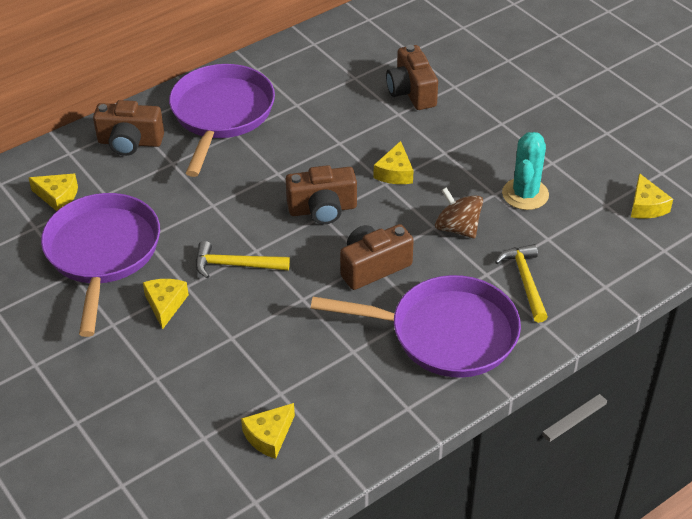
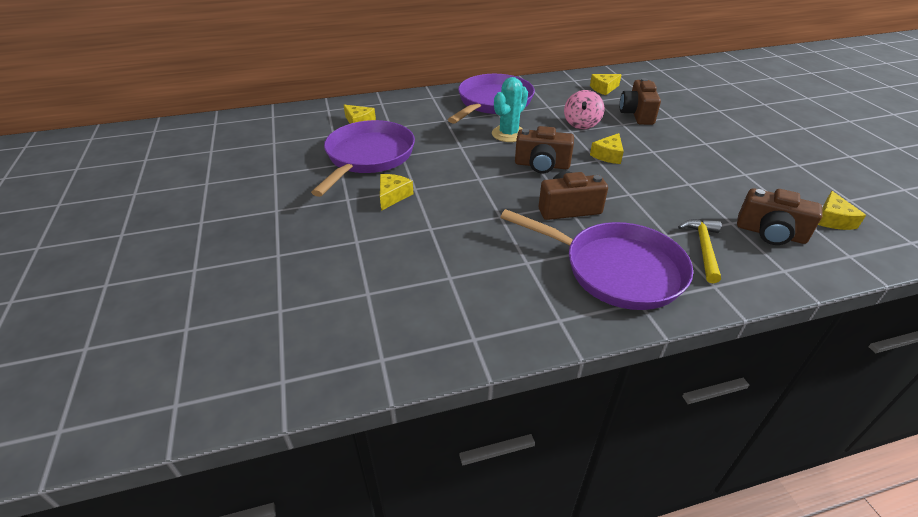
camera: 20 degrees right, 5 degrees down
(130, 142) = (424, 105): brown camera -> brown camera (770, 233)
(235, 265) = (458, 184): yellow hammer -> none
(269, 436) = (423, 308): yellow cheese -> yellow cheese (603, 89)
(348, 126) = (581, 123): none -> pink spinning top
(457, 228) = (650, 199): brown spinning top -> none
(525, 194) = (716, 189): turquoise cactus -> turquoise cactus (508, 134)

